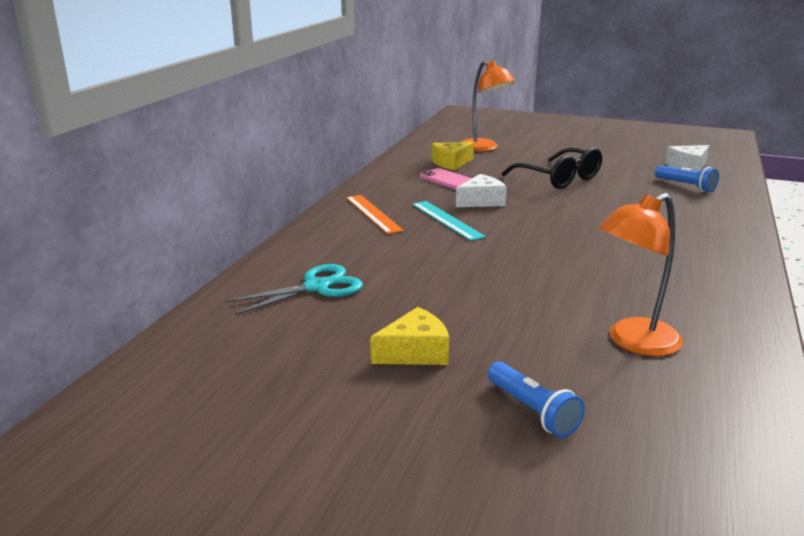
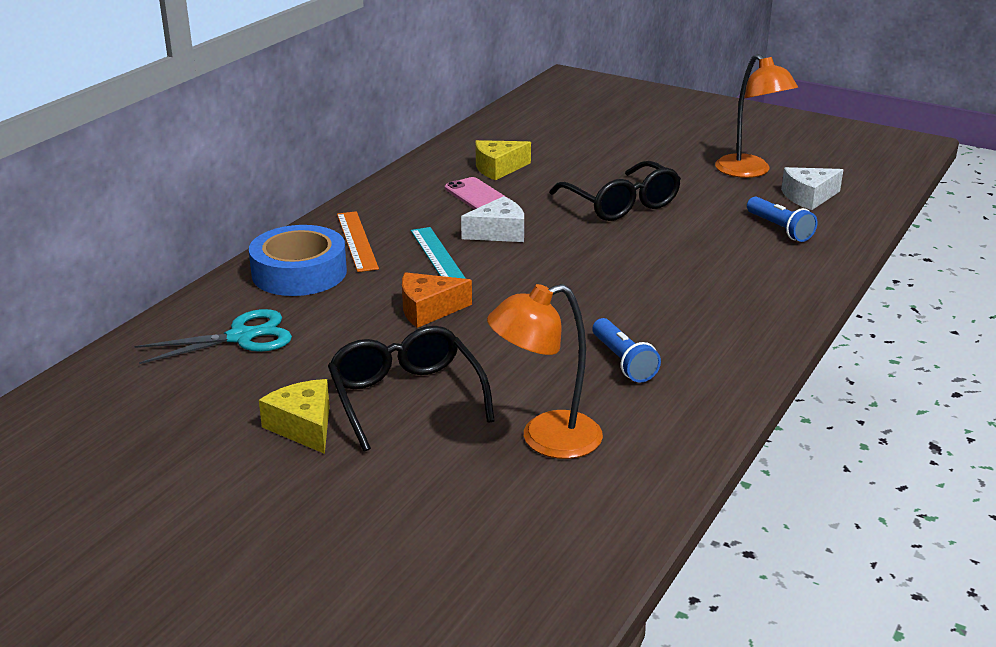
camera: 10 degrees right, 5 degrees up
(339, 238) = (299, 272): none -> blue tape
(415, 352) = (304, 426): yellow cheese -> yellow cheese turned 105 degrees counterclockwise
(463, 255) = (428, 310): none -> orange cheese
(484, 148) = (556, 146): orange lamp -> orange lamp (749, 171)
(490, 321) = (406, 398): none -> black glasses
(532, 411) = (384, 504): blue flashlight -> blue flashlight (623, 361)

